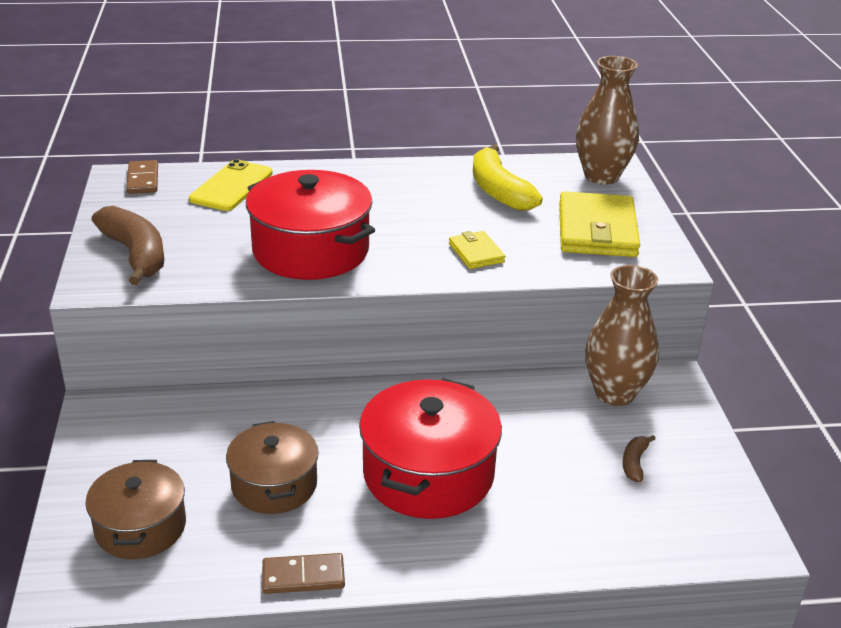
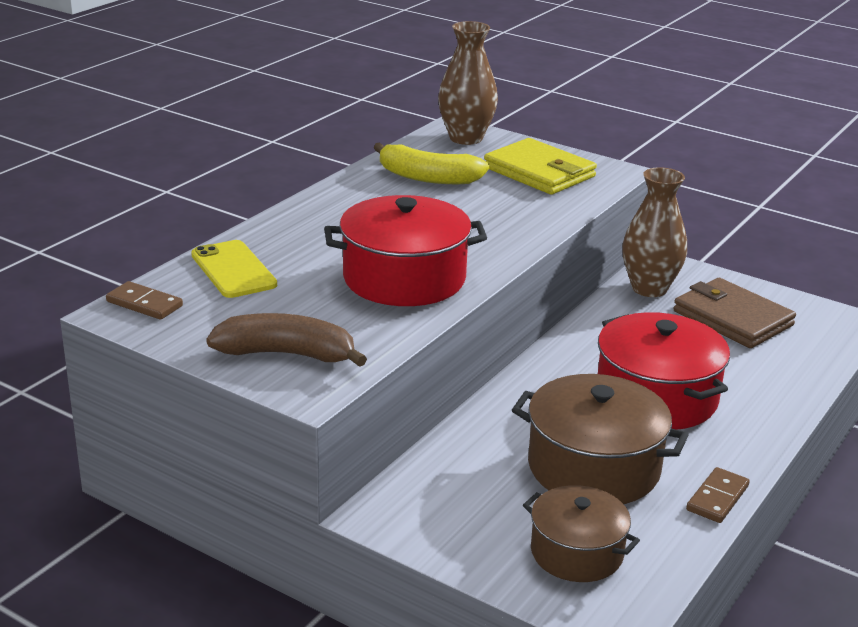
camera: 50 degrees left, 5 degrees down
(274, 485) = (593, 467): brown pot -> brown pot, size x1.56
(476, 253) = (507, 222): yellow wallet -> none
(634, 463) = (732, 318): brown banana -> brown wallet

